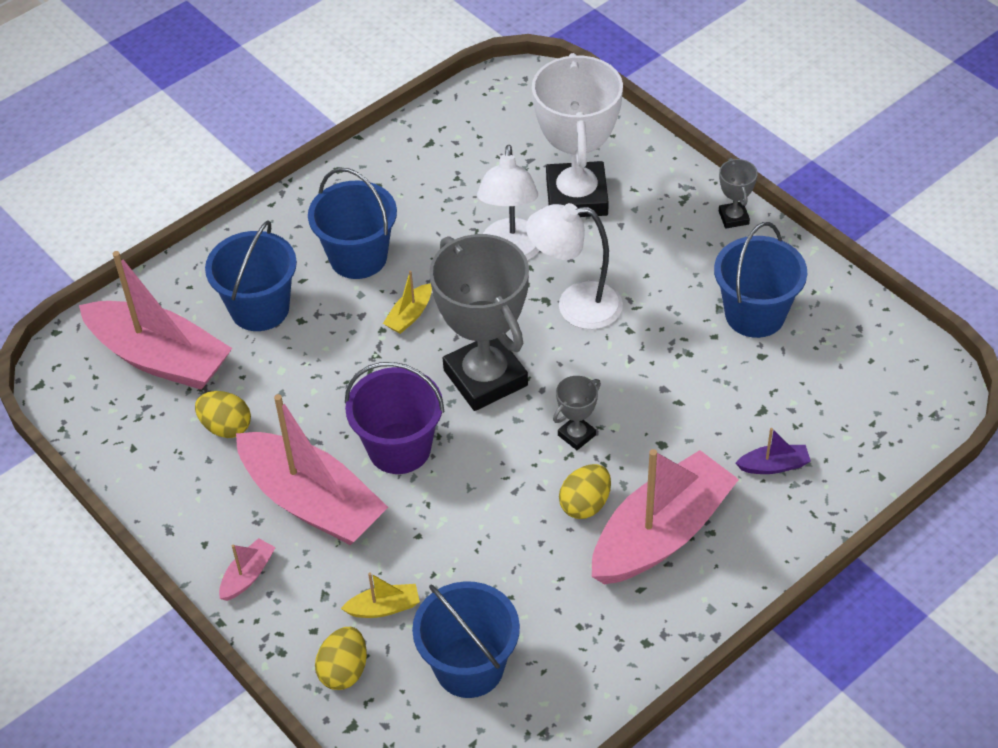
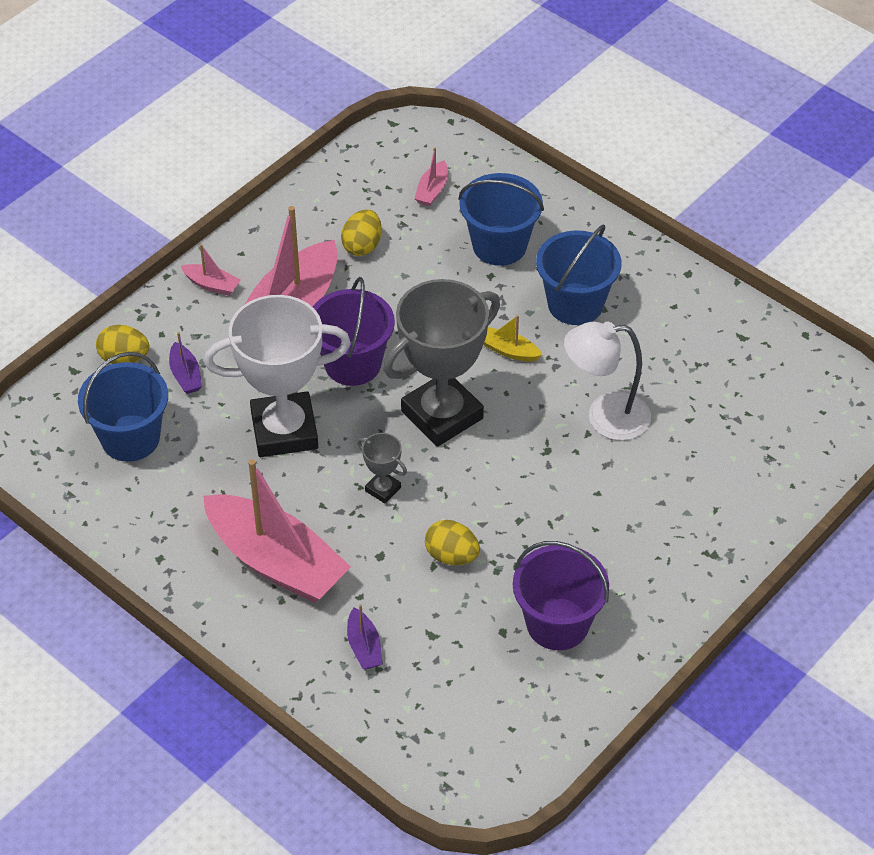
camera: 80 degrees right, 0 degrees up
(159, 358) = (432, 190): pink boat -> pink boat, size x0.41
(383, 607) = (185, 375): yellow boat -> purple boat
(575, 306) = (543, 474): white lamp -> none
(577, 197) = (693, 462): white trophy -> white trophy (284, 431)
(585, 504) = (304, 502): yellow egg -> yellow egg (451, 556)
(733, 218) = (692, 599): grey trophy -> none
(755, 314) = (557, 624): blue bucket -> purple bucket

